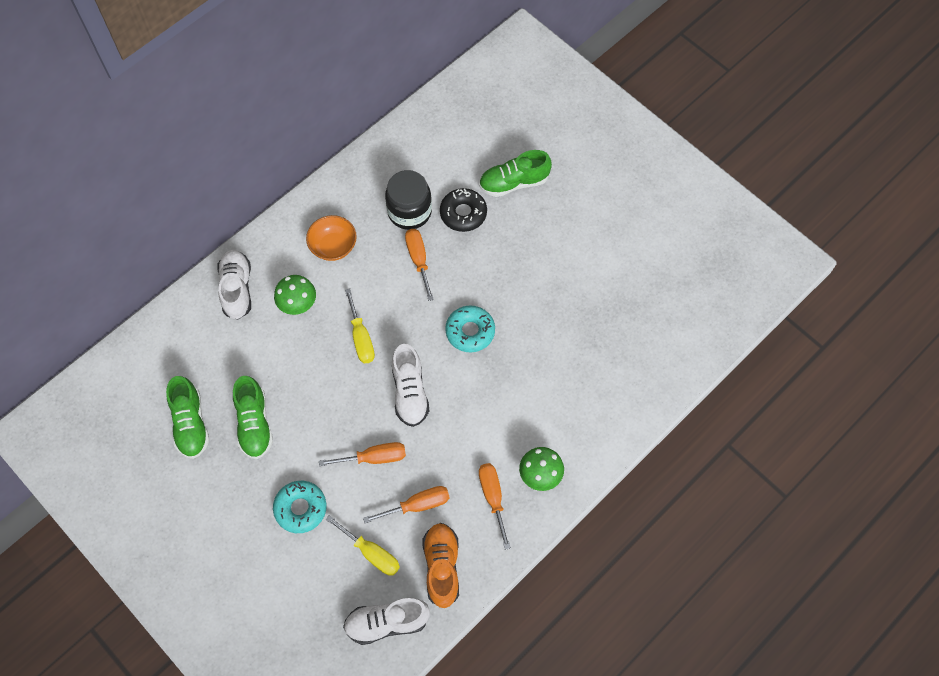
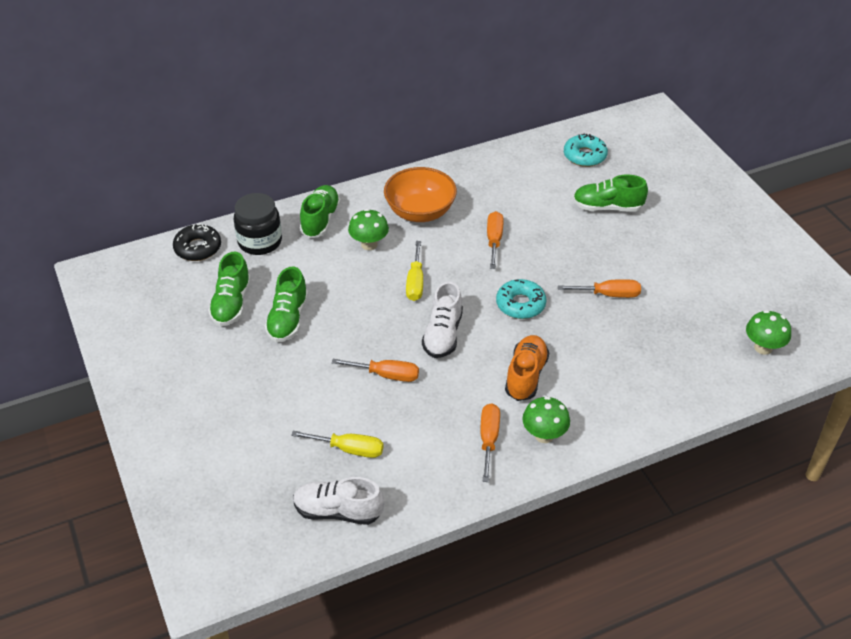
camera: 20 degrees right, 20 degrees down
(237, 289) = (320, 220): white shoe -> green shoe
(300, 508) = (299, 394): turquoise donut -> turquoise donut (584, 156)
(333, 246) = (420, 212): orange bowl -> orange bowl, size x1.51
(371, 553) = (349, 449): yellow screwdriver -> yellow screwdriver turned 45 degrees counterclockwise
(409, 212) = (500, 204): black jar -> black jar (260, 242)
(417, 505) = (411, 424): orange screwdriver -> orange screwdriver (609, 294)
(442, 567) = (413, 481): orange shoe -> orange shoe (526, 376)
(463, 213) = (550, 217): black donut -> black donut (198, 248)
(702, 310) = (763, 347): none -> green mushroom

